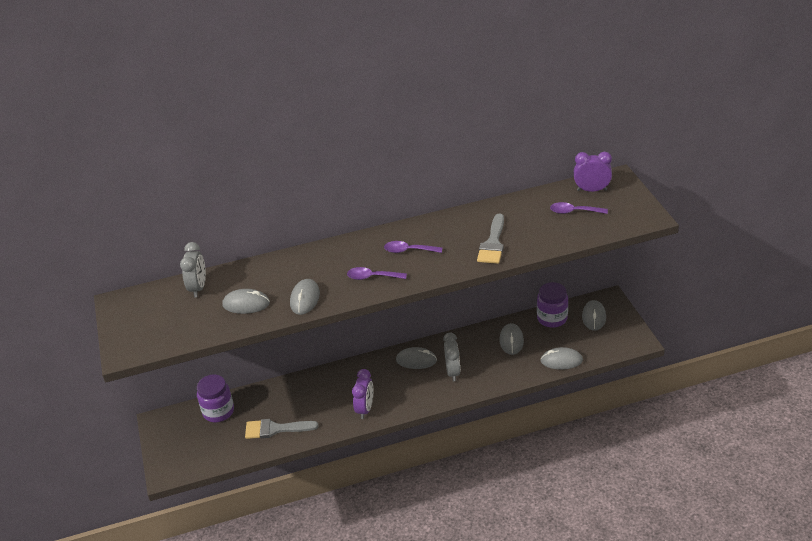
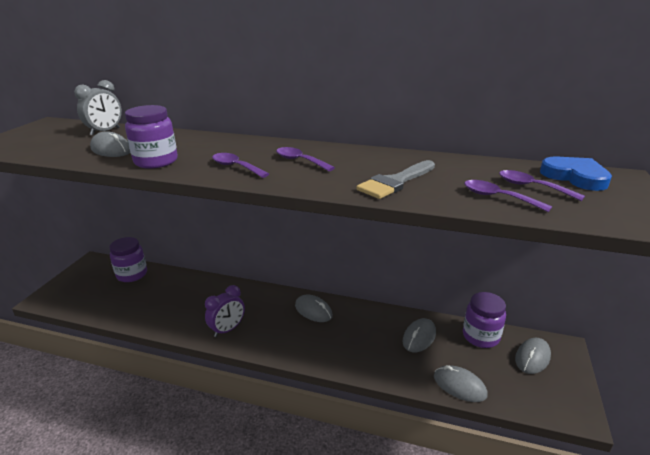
camera: 30 degrees right, 10 degrees down
(275, 429) = (147, 308): grey brush -> none
(305, 299) = (156, 161): grey mouse -> purple jar
(453, 372) = (335, 337): grey clock -> none
(562, 230) = (498, 197): none -> purple spoon
(591, 190) = (575, 177): purple clock -> blue heart

